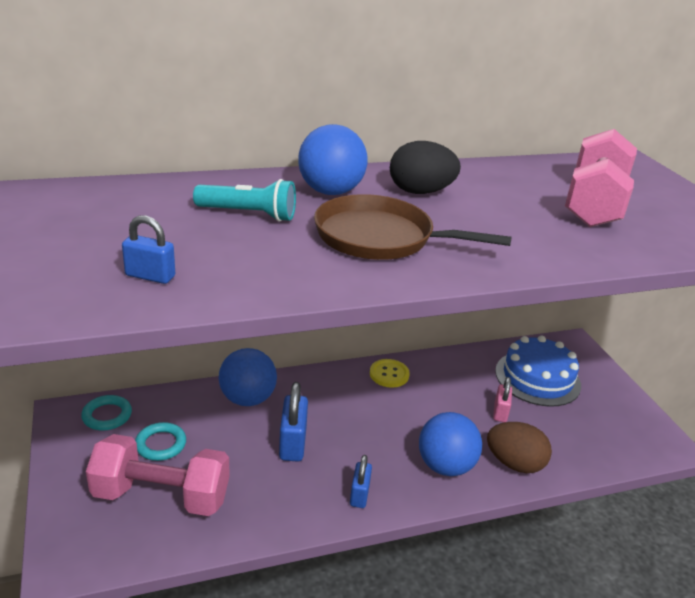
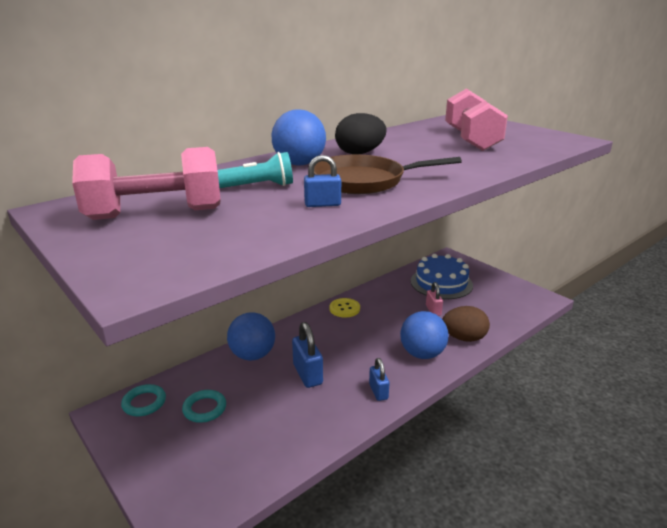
camera: 20 degrees left, 5 degrees down
(150, 276) = (223, 237): blue padlock -> blue padlock (322, 204)
(161, 496) = (230, 445): pink dumbbell -> pink dumbbell (155, 214)

